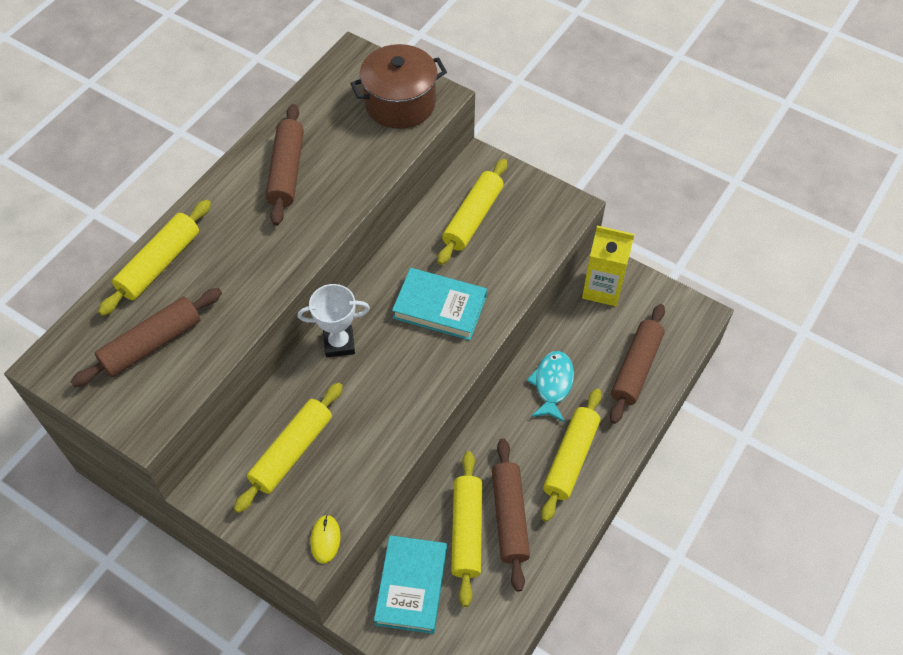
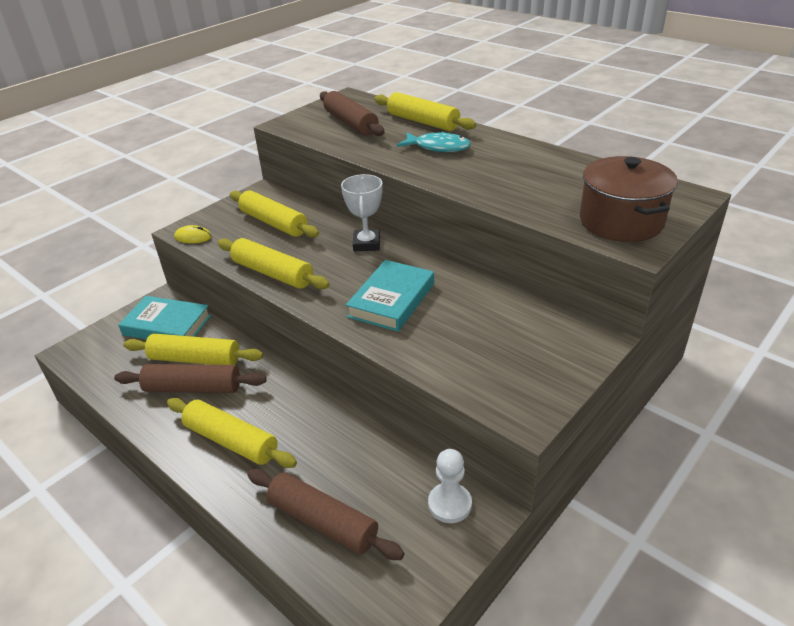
camera: 100 degrees right, 20 degrees down
(286, 171) = (518, 165): brown rolling pin -> none
(473, 218) = (508, 329): yellow rolling pin -> yellow rolling pin (273, 273)
(552, 384) = (323, 436): turquoise fish -> turquoise fish (438, 147)
(602, 288) = (449, 504): yellow carton -> white pawn

